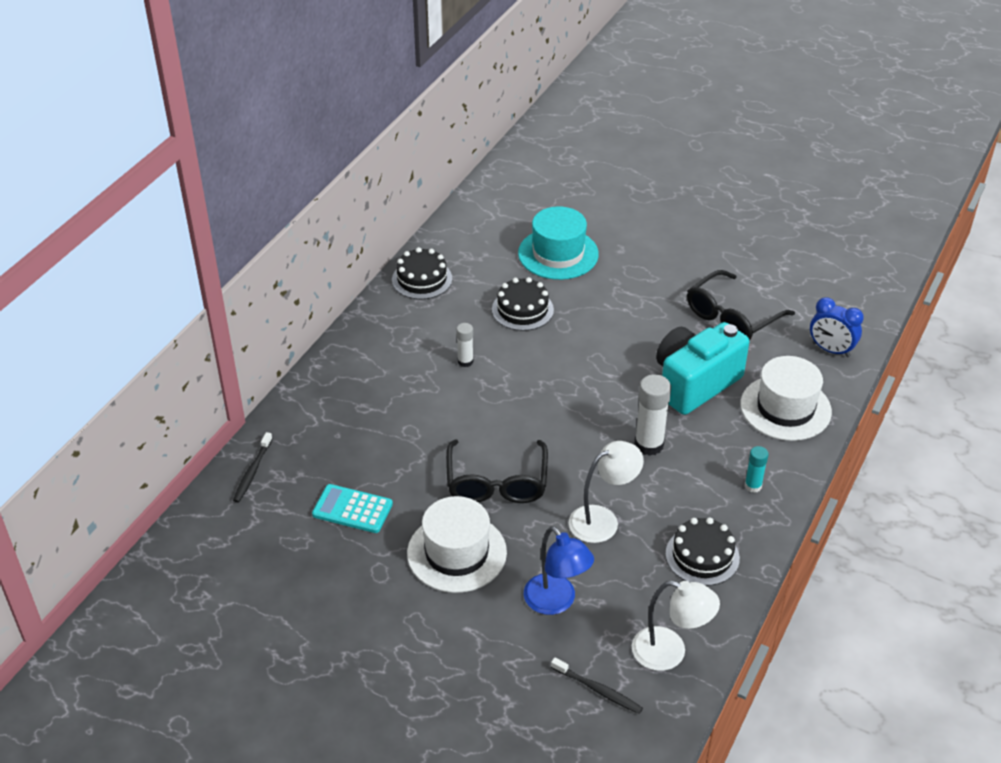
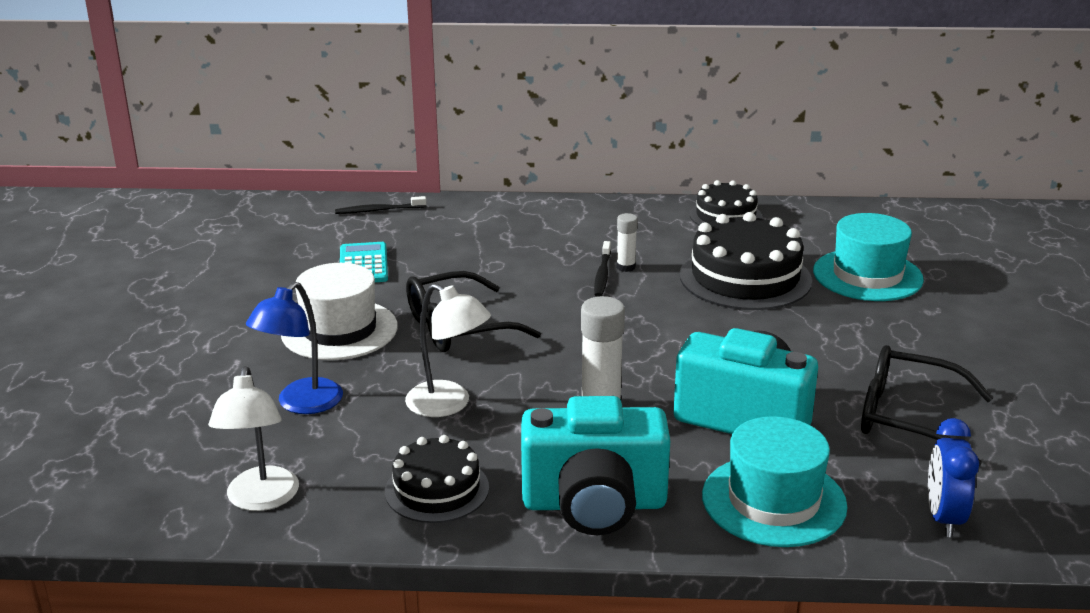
camera: 65 degrees right, 15 degrees down
(522, 309) = (745, 278): black cake -> black cake, size x1.65
(598, 690) = (181, 461): black toothbrush -> black toothbrush (602, 275)
(753, 486) = (594, 504): turquoise glue stick -> turquoise camera
(785, 408) = (773, 501): white hat -> turquoise hat

